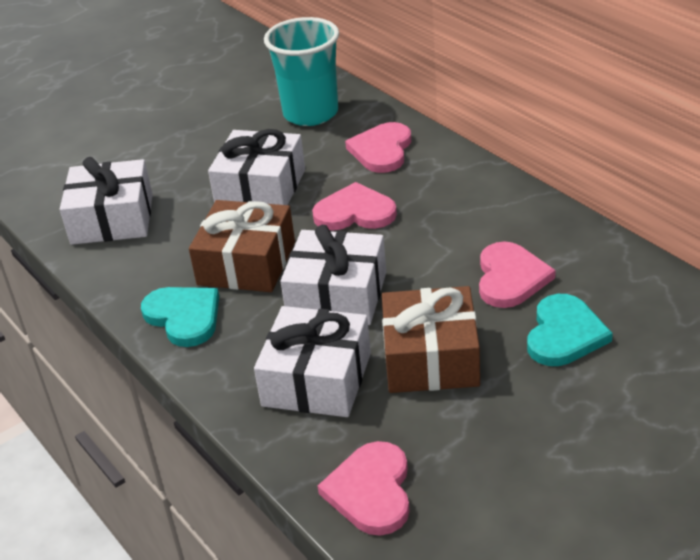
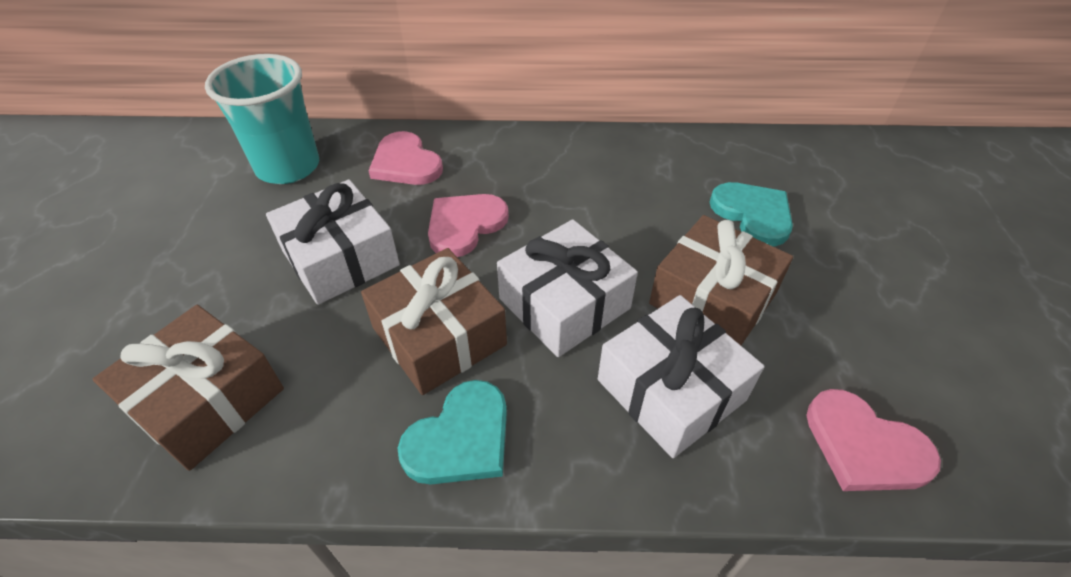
camera: 55 degrees left, 10 degrees up
(112, 219) = (207, 400): white gift -> brown gift
(184, 317) = (460, 438): turquoise heart -> turquoise heart turned 135 degrees clockwise
(510, 278) = (658, 199): pink heart -> none

